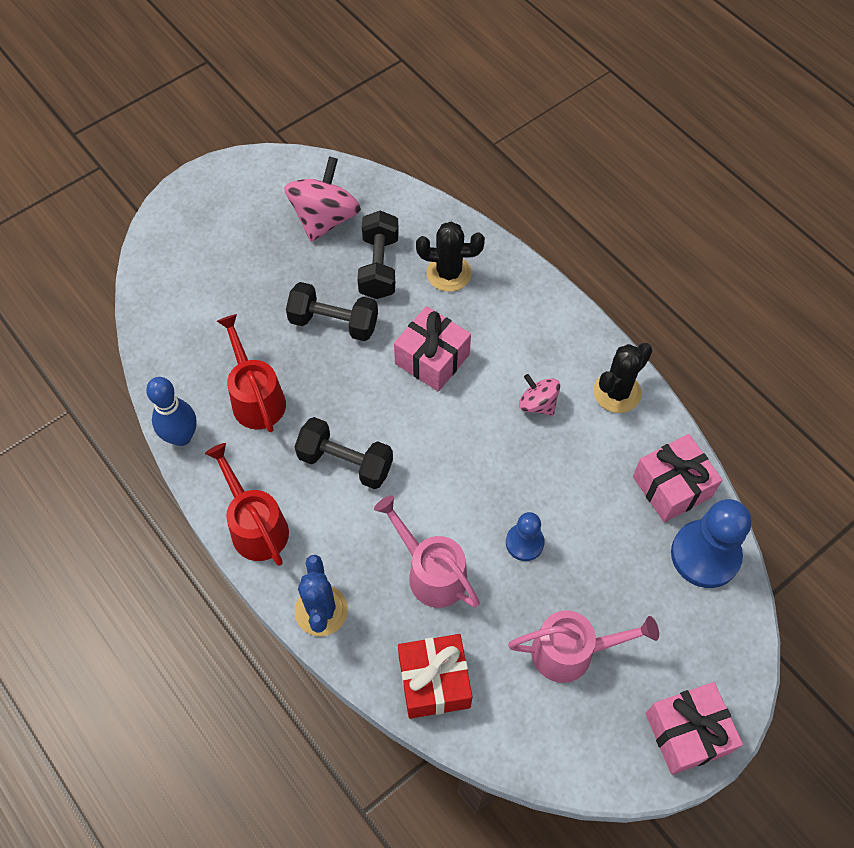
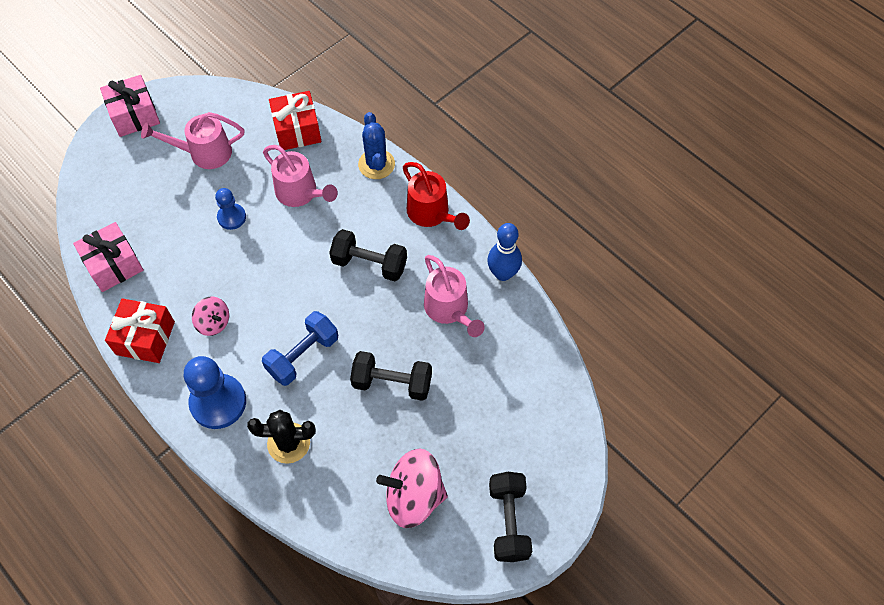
camera: 175 degrees right, 0 degrees up
(255, 397) = (449, 310): red watering can -> pink watering can
(325, 219) = (414, 496): pink spinning top -> pink spinning top turned 75 degrees clockwise
(379, 266) = (355, 445): black dumbbell -> black dumbbell (508, 521)
(432, 359) = (303, 355): pink gift -> blue dumbbell
(617, 392) = (145, 338): black cactus -> red gift
(705, 555) = (99, 219): blue pawn -> blue pawn (218, 402)

